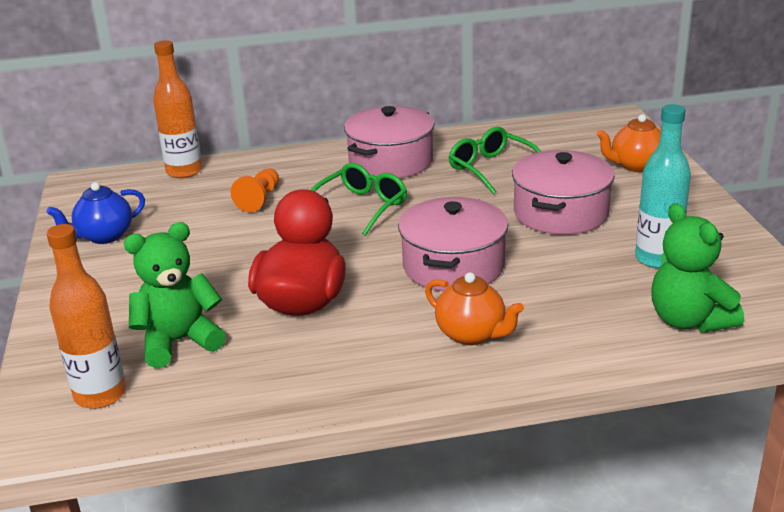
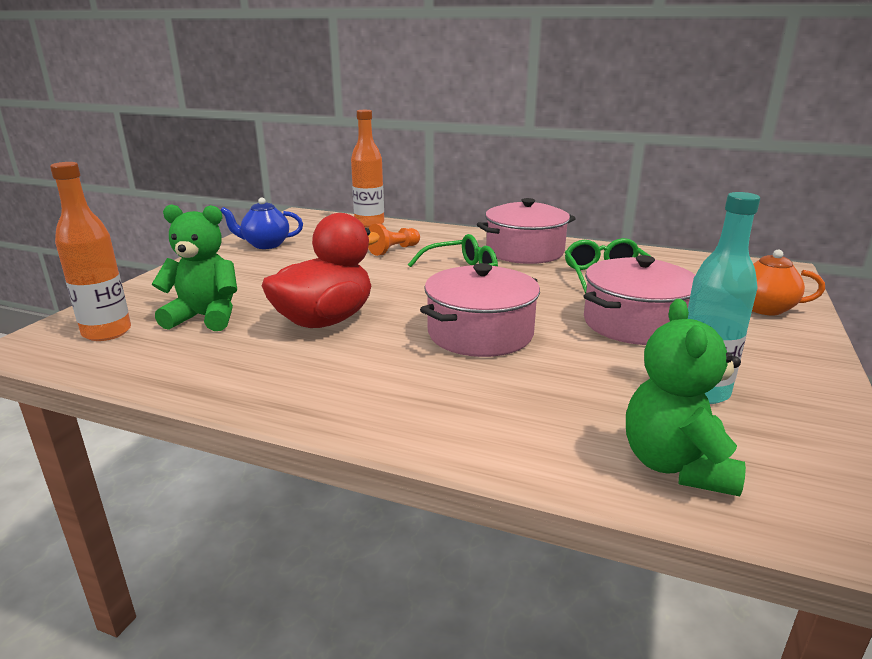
camera: 30 degrees right, 5 degrees down
(472, 334) = (423, 392): orange teapot -> none

